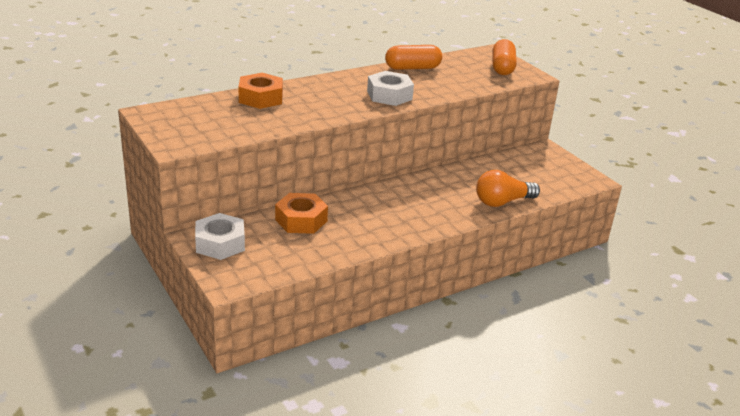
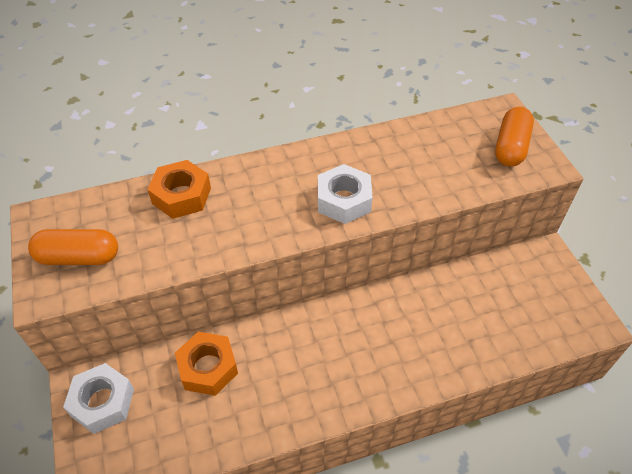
camera: 15 degrees right, 20 degrees up
(412, 68) = (391, 142): orange capsule -> orange capsule (79, 257)
(502, 202) = (465, 358): orange light bulb -> none

